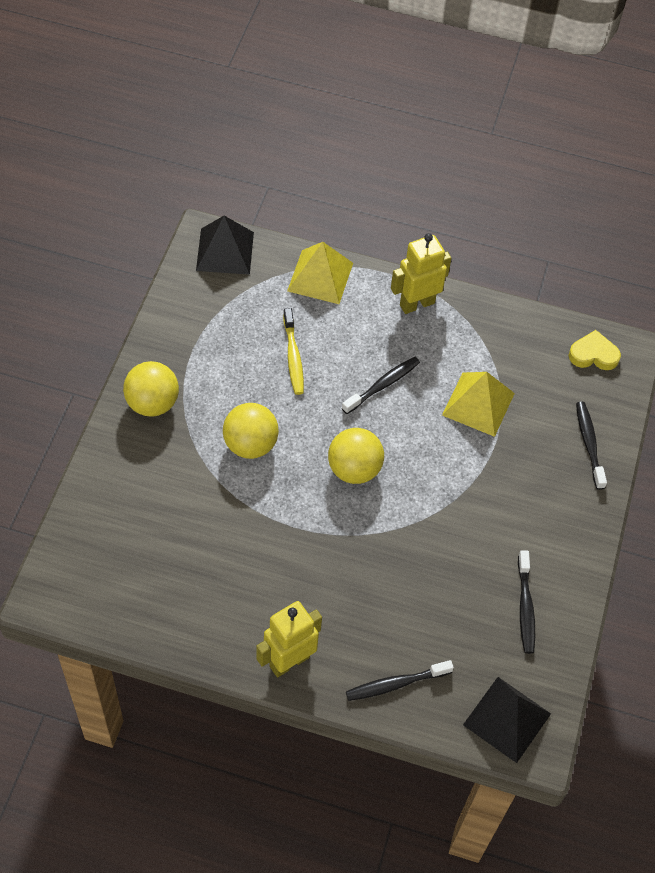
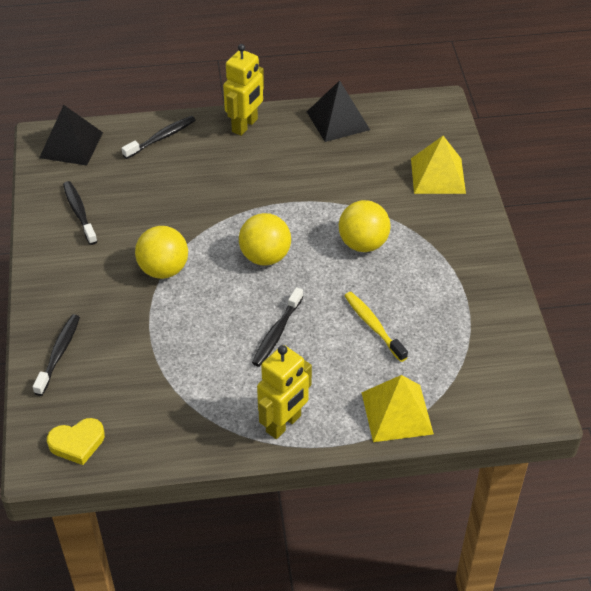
camera: 160 degrees right, 10 degrees down
(152, 403) = (465, 244): yellow ball -> yellow ball (163, 269)
(225, 251) = (507, 401): black pyramid -> black pyramid (338, 120)
(478, 404) = (179, 350): yellow pyramid -> yellow pyramid (438, 175)
(589, 444) = (59, 353): black toothbrush -> black toothbrush turned 135 degrees counterclockwise

